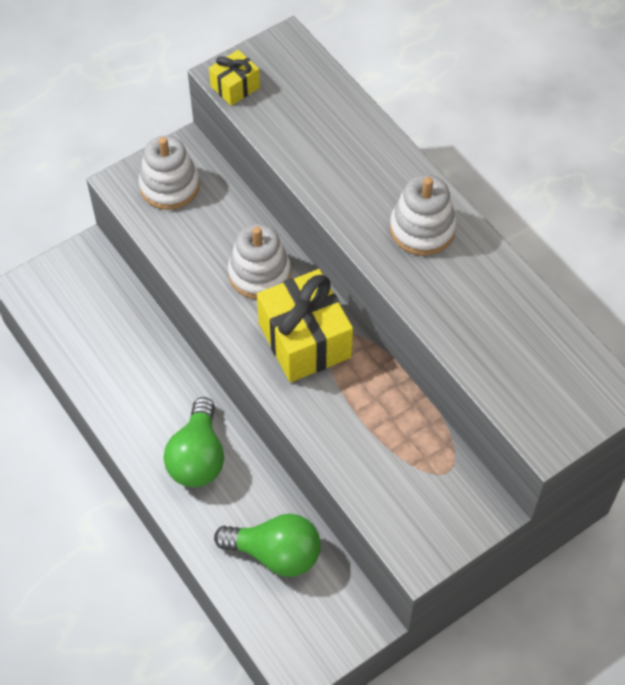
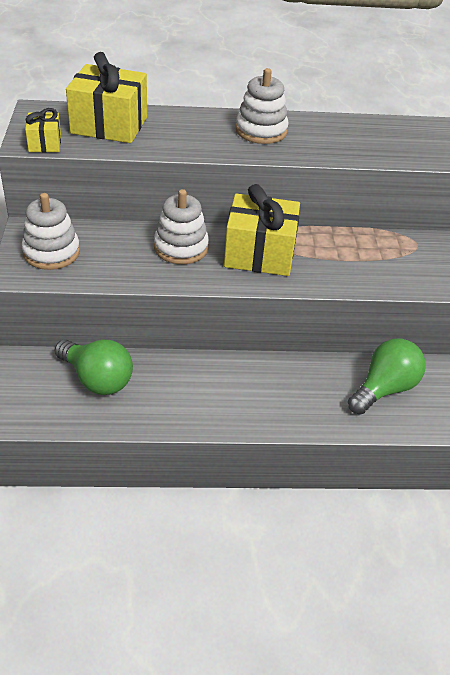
camera: 60 degrees left, 15 degrees down
(197, 457) = (269, 391): green light bulb -> green light bulb (97, 379)
(312, 109) = (109, 125): none -> yellow gift

